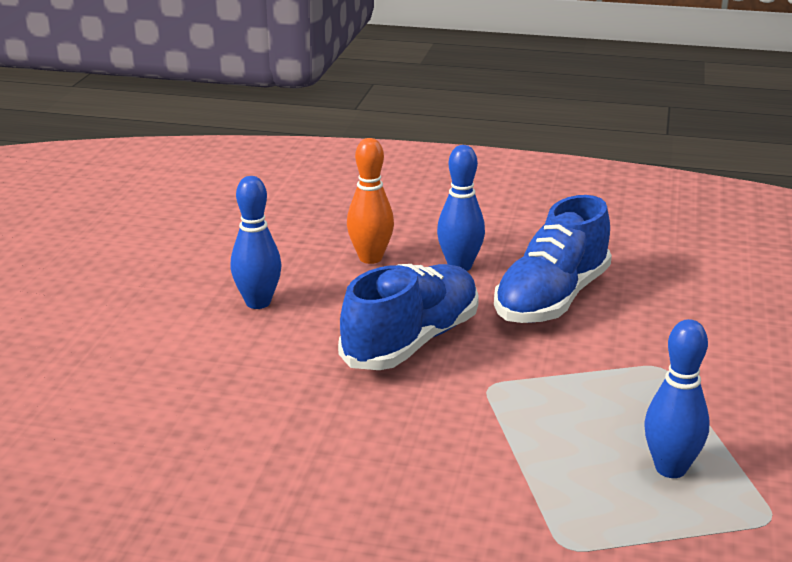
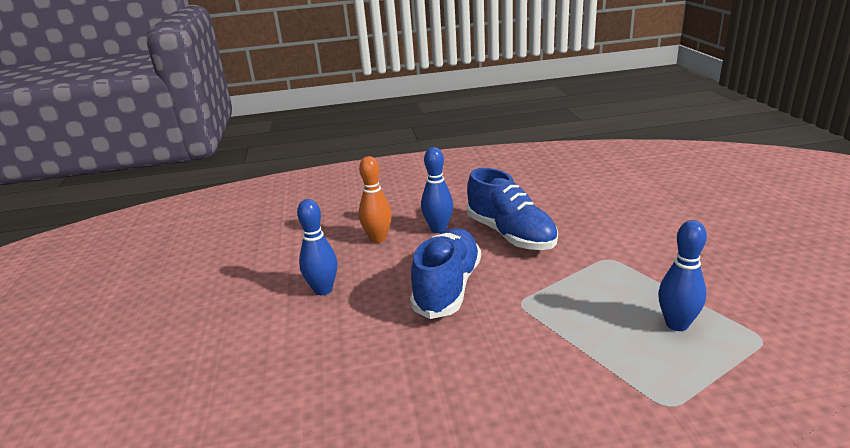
camera: 20 degrees left, 0 degrees up
(552, 299) = (510, 234): blue shoe -> blue shoe turned 45 degrees counterclockwise

